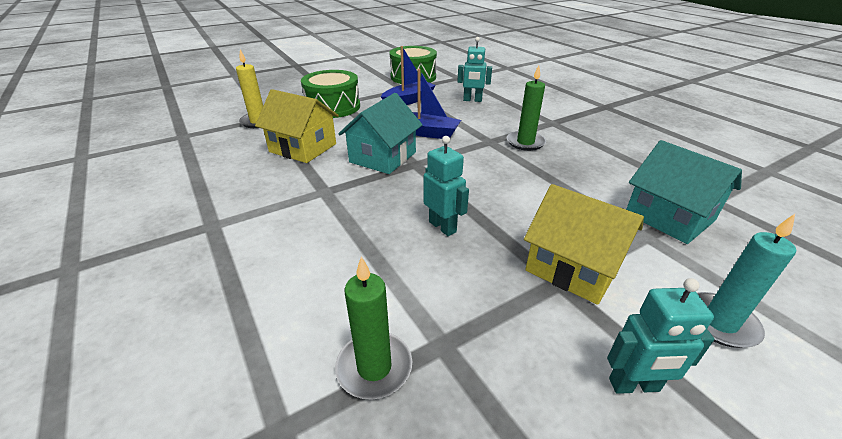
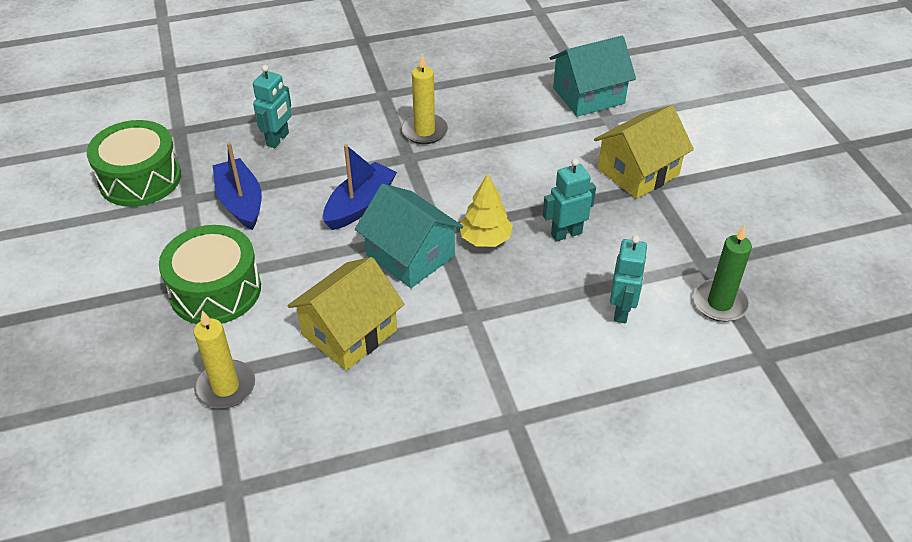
camera: 75 degrees left, 10 degrees up
(415, 185) = (485, 239): none -> yellow tree
(525, 142) = (424, 131): green candle -> yellow candle
(634, 385) = (744, 186): turquoise robot -> turquoise robot (622, 311)
(719, 322) = (702, 128): turquoise candle -> none

